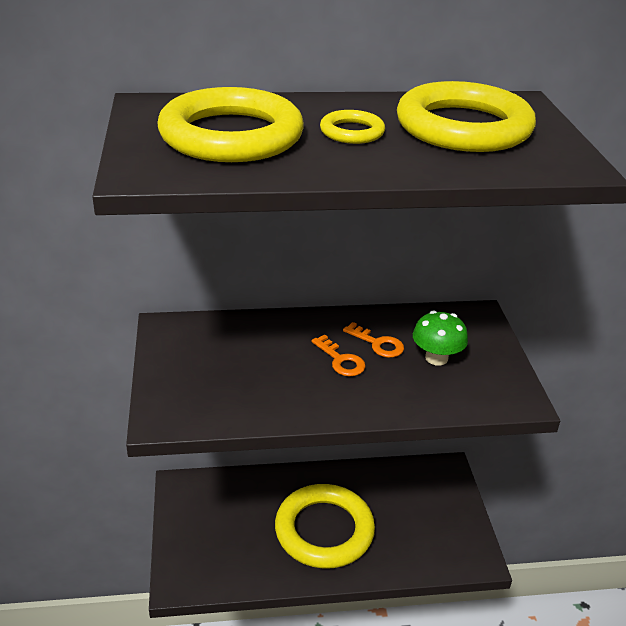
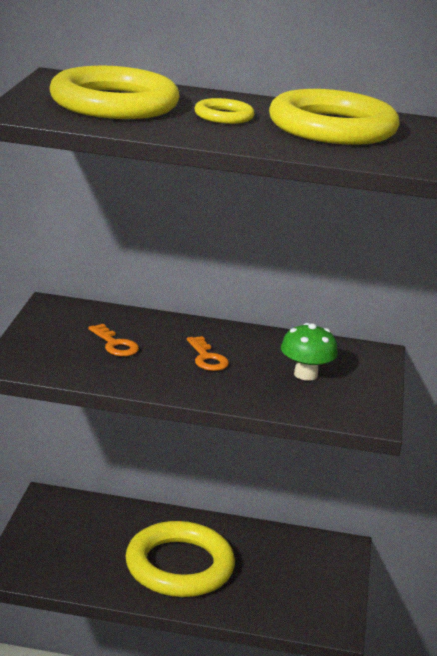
camera: 15 degrees right, 10 degrees down
(378, 344) = (253, 354): orange key -> orange key (115, 345)

